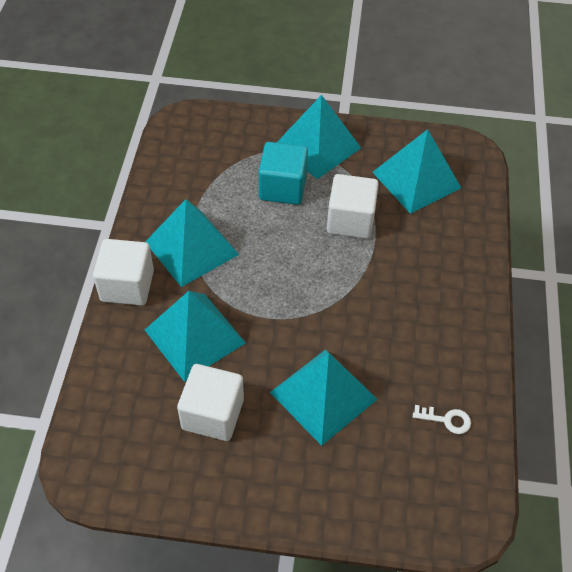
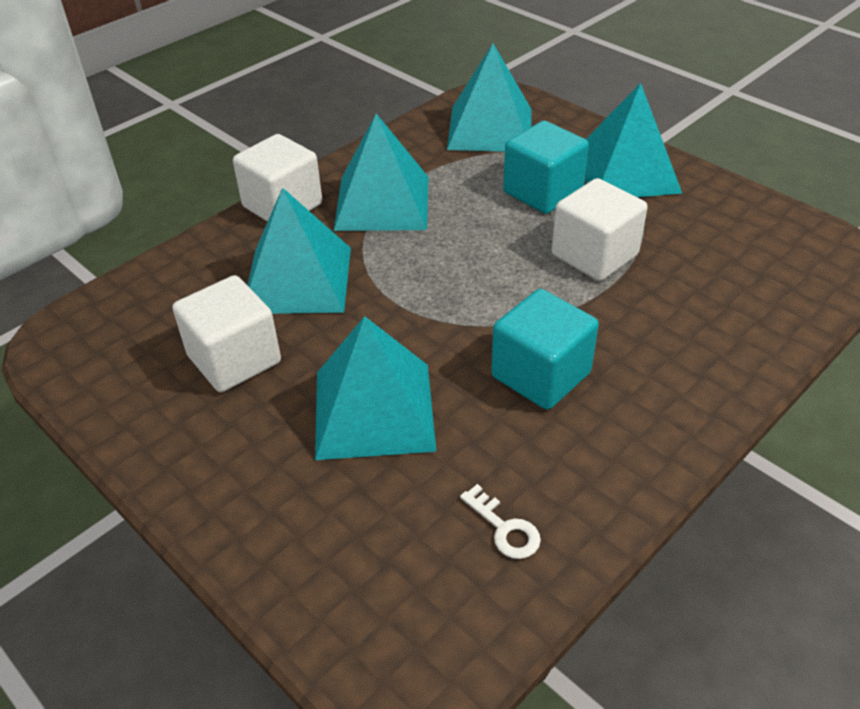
camera: 40 degrees right, 10 degrees down
(388, 319) = (541, 375): none -> turquoise cube
(416, 180) = (727, 251): turquoise pyramid -> turquoise pyramid (490, 128)

